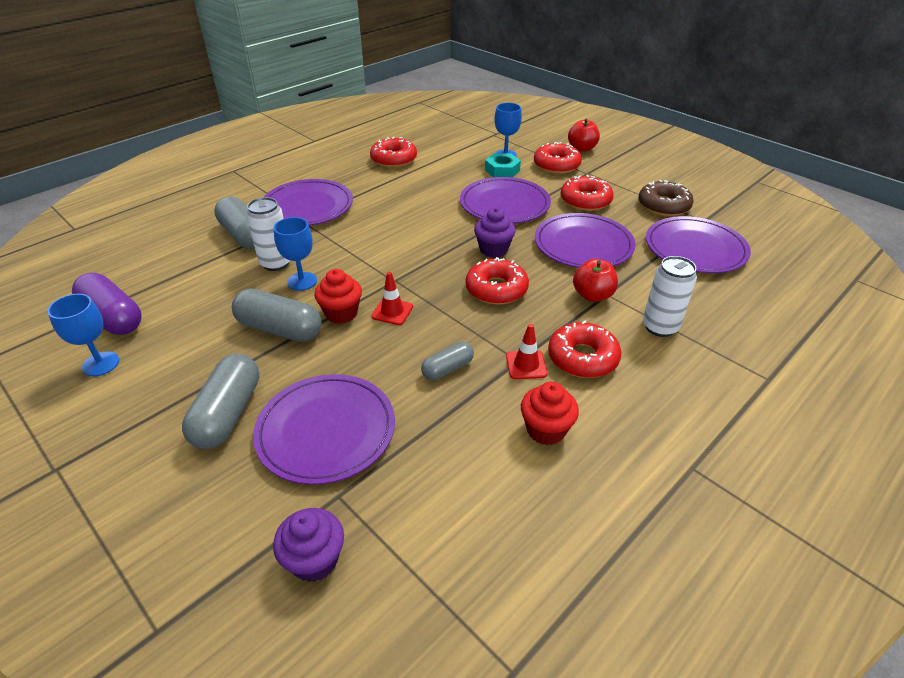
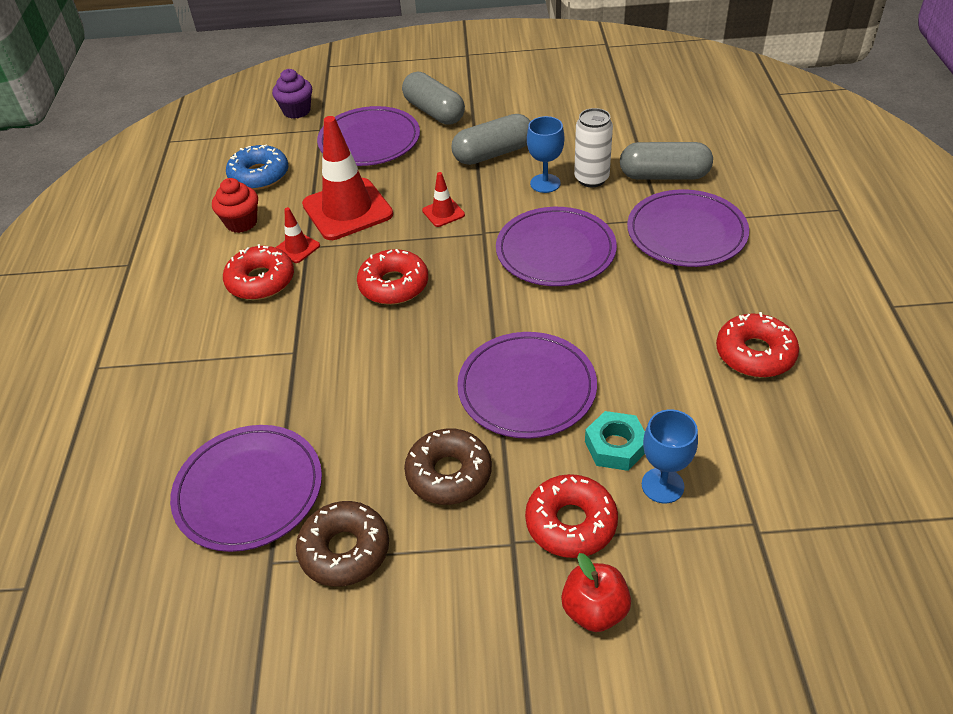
camera: 135 degrees right, 5 degrees up
(101, 364) = (547, 79): blue goblet -> none
(113, 317) = (600, 91): purple capsule -> none
(341, 313) = (475, 187): red cupcake -> none
(447, 369) = (347, 209): grey capsule -> red traffic cone
(471, 480) = (259, 175): none -> blue donut
(493, 250) = (451, 321): purple cupcake -> none
(583, 244) = (375, 396): purple plate -> purple plate (555, 250)
(585, 201) = (449, 474): red donut -> brown donut
(592, 295) = (305, 341): red apple -> none
(660, 327) = (218, 352): white can -> none

